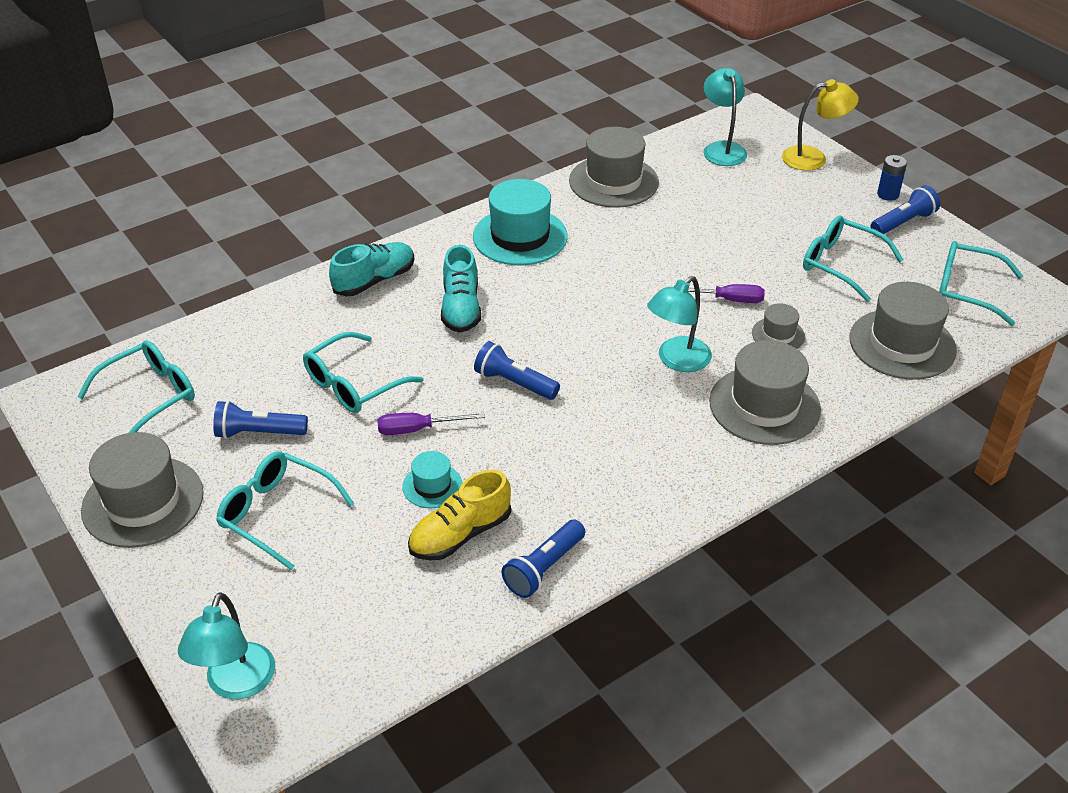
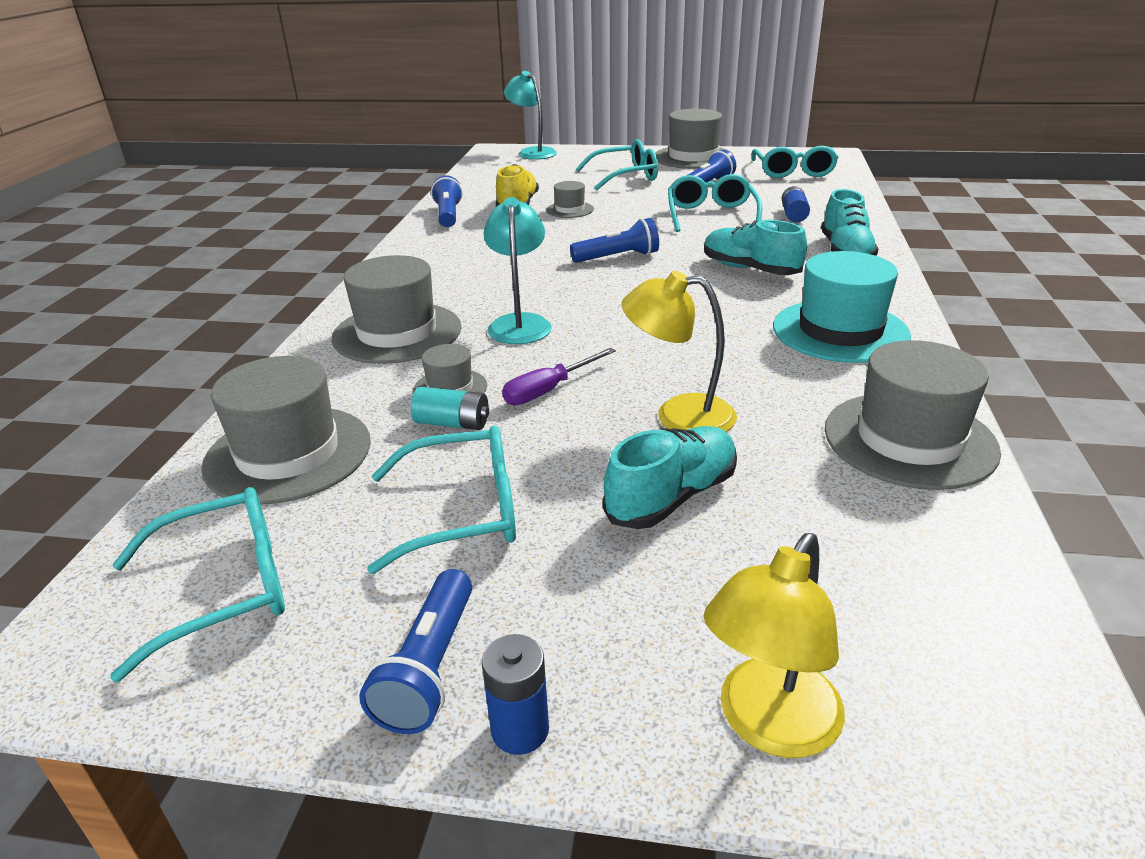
camera: 135 degrees right, 10 degrees down
(305, 338) = (794, 215): none -> blue battery
(418, 429) = (628, 219): purple screwdriver -> none
(432, 486) = (570, 210): turquoise hat -> grey hat
(686, 247) = (678, 415): none -> yellow lamp
(722, 149) = (925, 610): turquoise lamp -> none
(746, 220) = (672, 496): none -> turquoise shoe
(800, 311) = (452, 423): none -> turquoise battery

